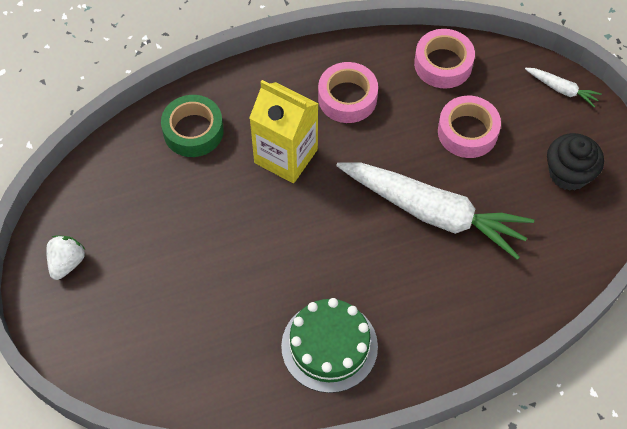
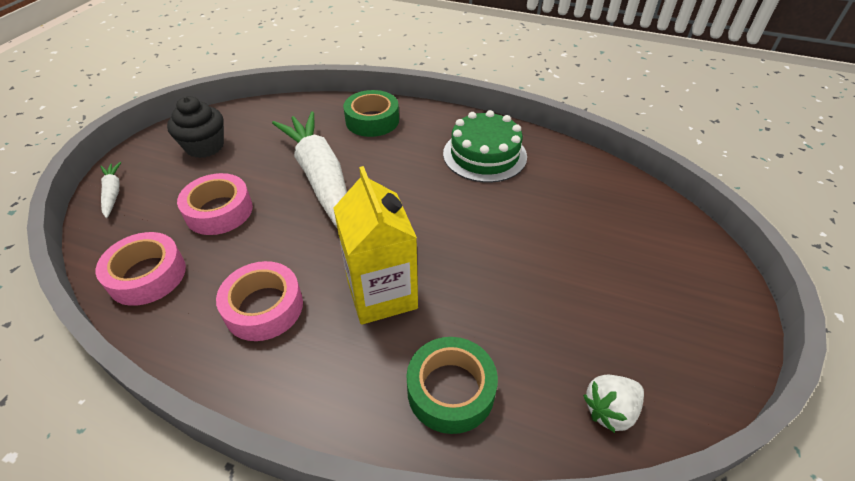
camera: 140 degrees left, 15 degrees down
(67, 263) = (688, 339): white strawberry -> white strawberry (610, 410)
(474, 314) = (372, 120): none -> green tape

